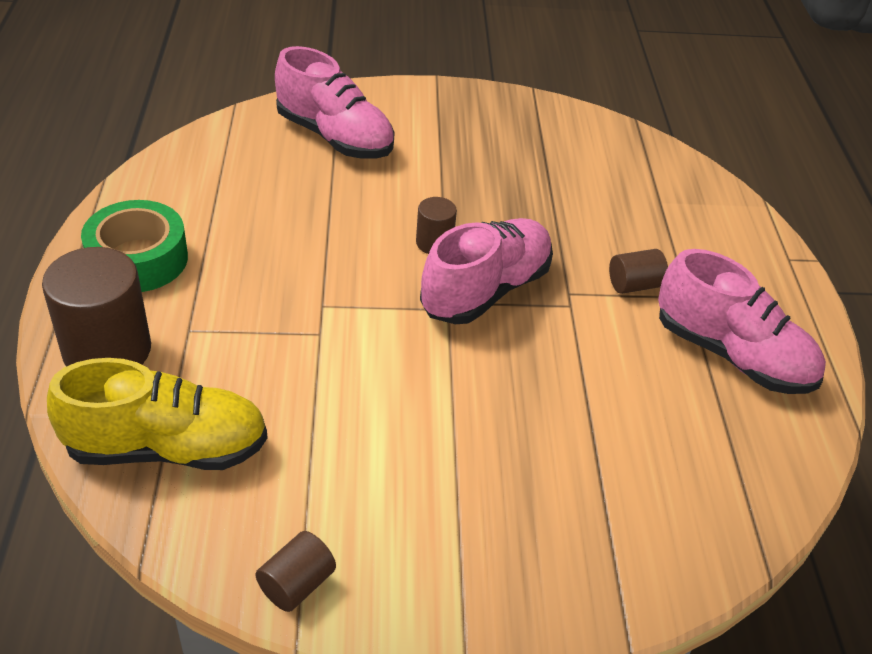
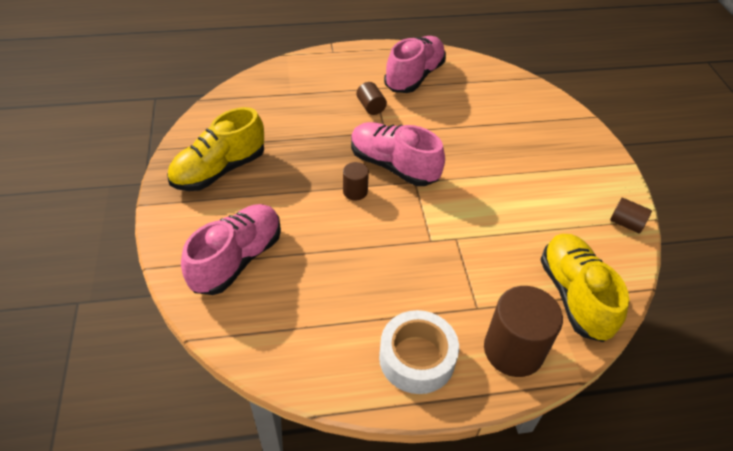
camera: 95 degrees left, 5 degrees up
(138, 259) = (417, 358): green tape -> white tape
(490, 130) = (219, 170): none -> yellow shoe

